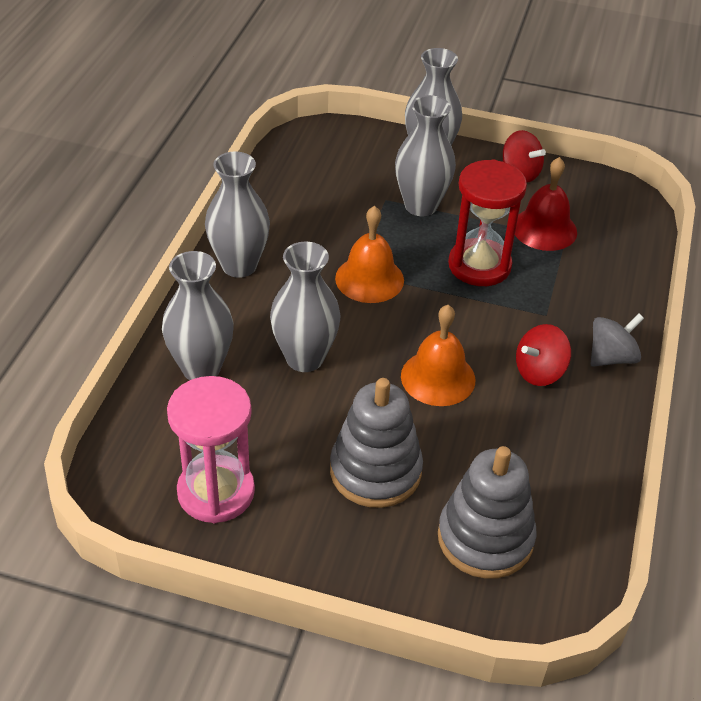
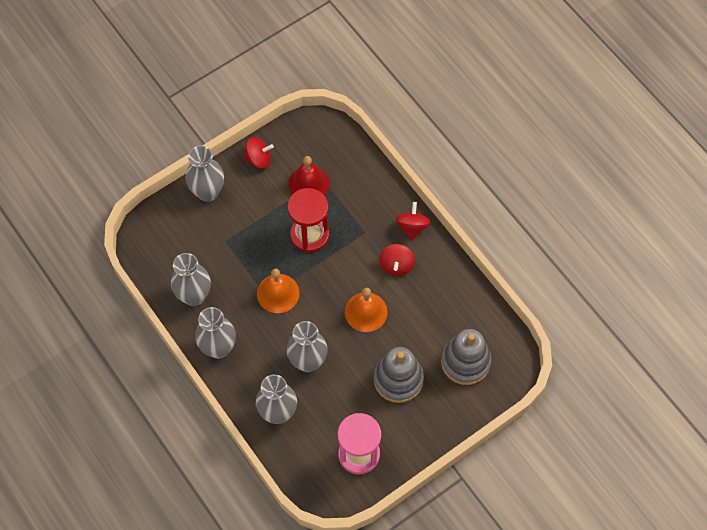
camera: 50 degrees left, 20 degrees up
(421, 206) = (244, 227): grey vase -> grey vase (194, 296)
(611, 357) = (412, 227): grey spinning top -> red spinning top

